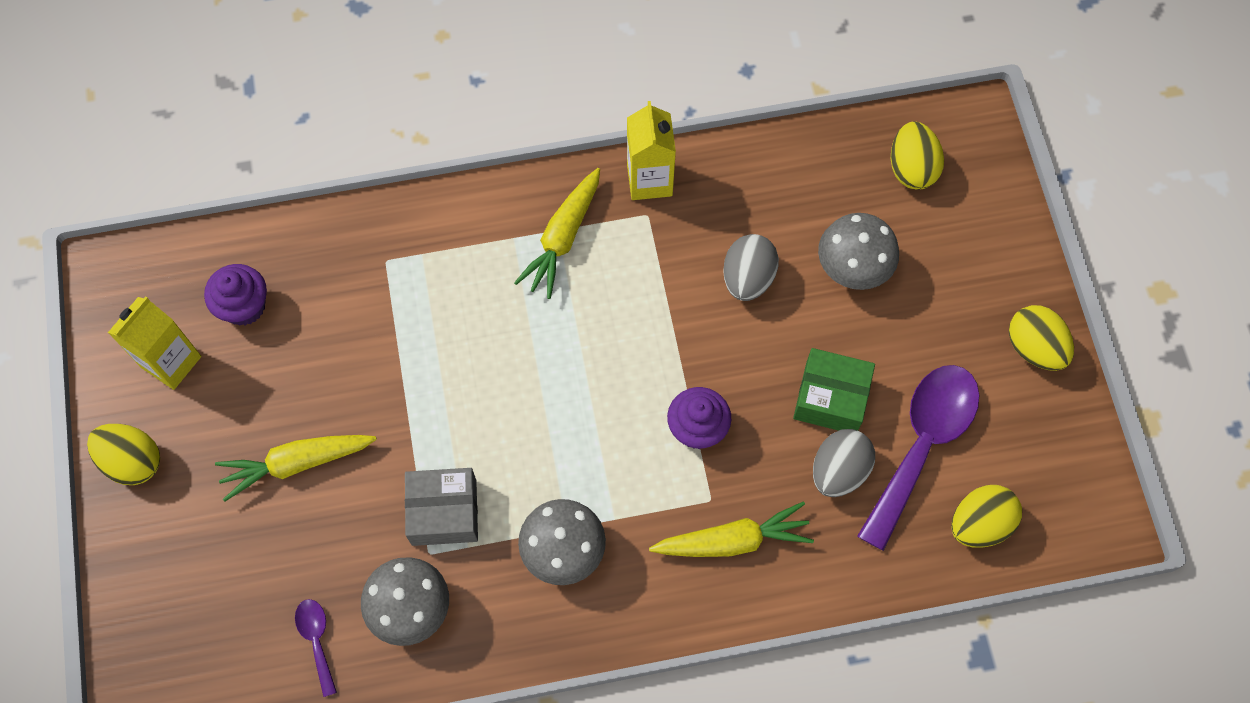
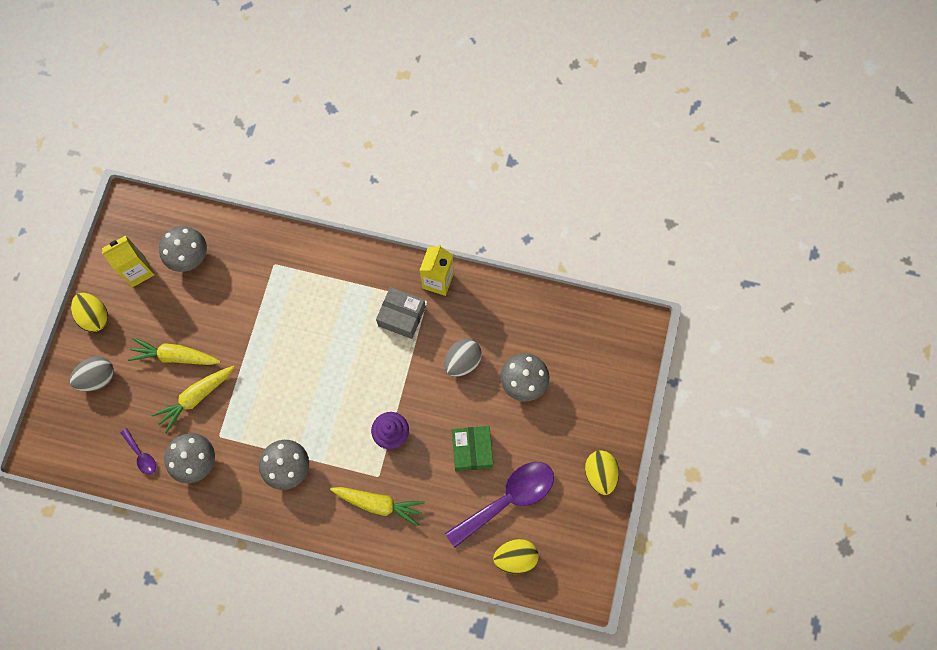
camera: 25 degrees right, 5 degrees up
(244, 306) = (189, 257): purple cupcake -> grey mushroom
(316, 640) = (141, 455): purple spoon -> purple spoon turned 135 degrees clockwise
(444, 512) = (237, 417): grey box -> grey box (401, 316)
(562, 238) = (373, 293): yellow carrot -> yellow carrot (196, 398)
(830, 398) = (472, 450): green box -> green box turned 45 degrees clockwise
(839, 471) = (455, 492): grey egg -> grey egg (98, 378)
(911, 168) = (587, 339): yellow egg -> none

